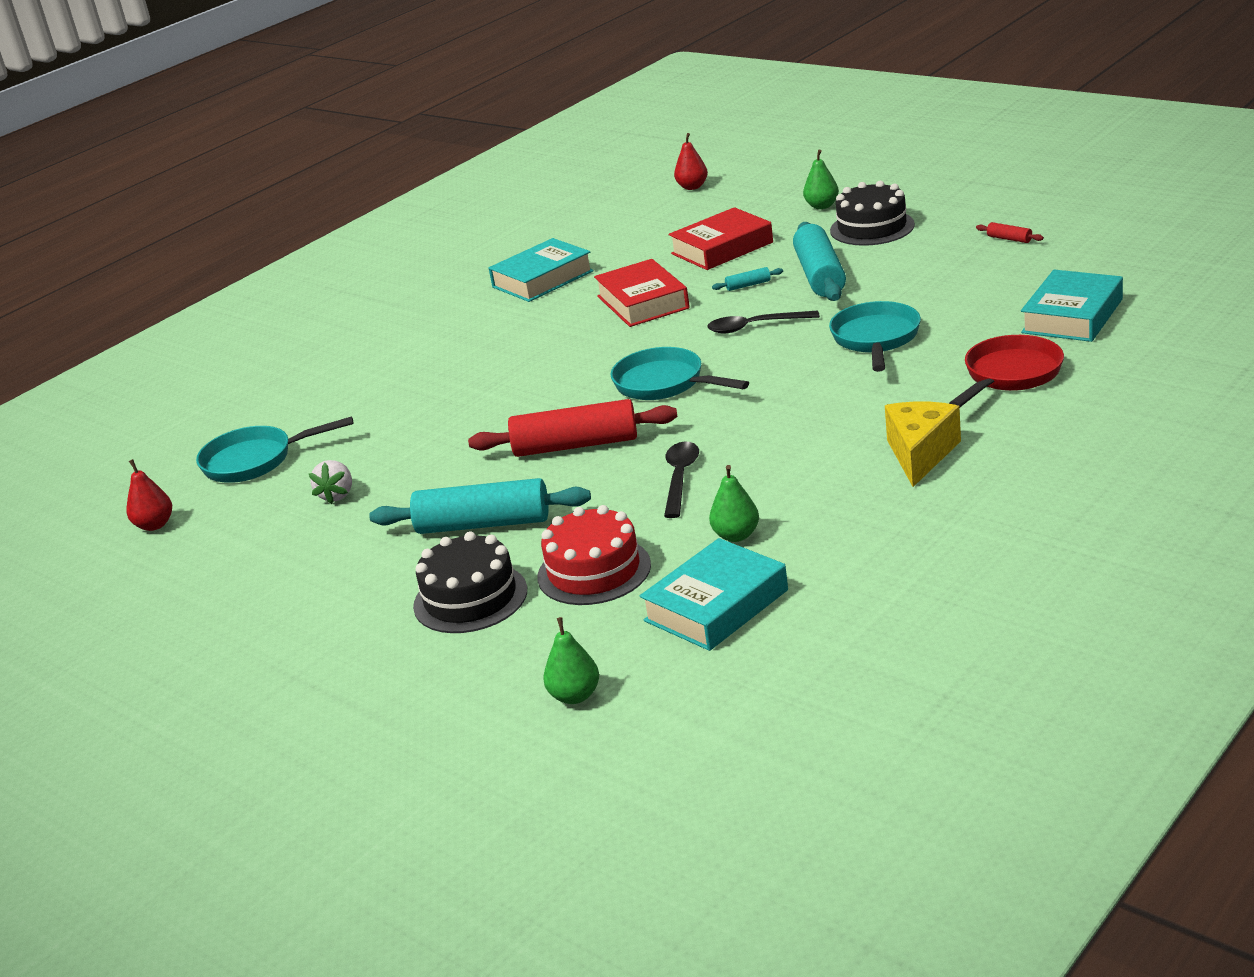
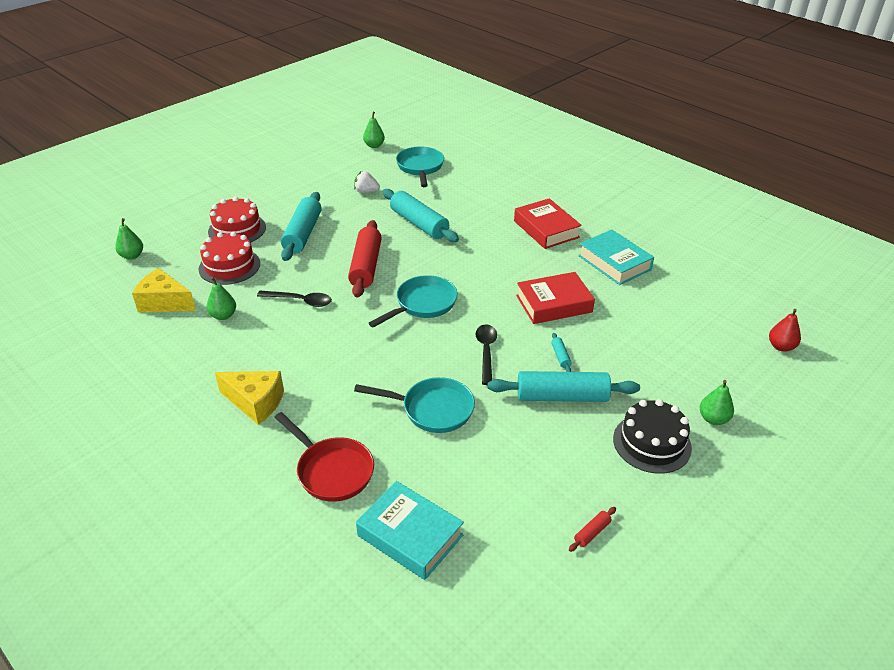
camera: 90 degrees right, 10 degrees up
(155, 525) = (374, 145): red pear -> green pear
(448, 426) = (419, 224): none -> turquoise rolling pin
(470, 598) = (237, 229): black cake -> red cake
(716, 605) = (164, 302): turquoise book -> yellow cheese
(722, 248) = (638, 350): red book -> red book (546, 229)

